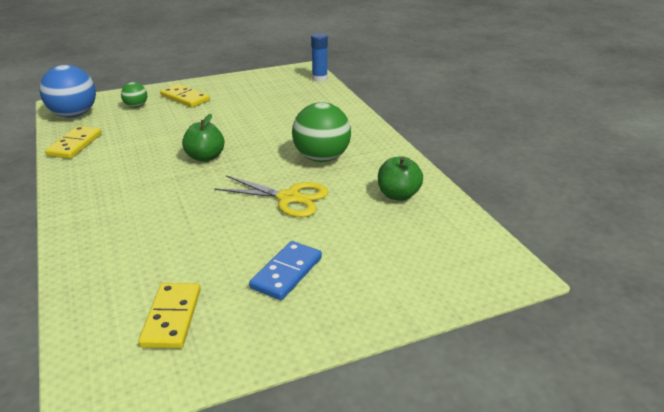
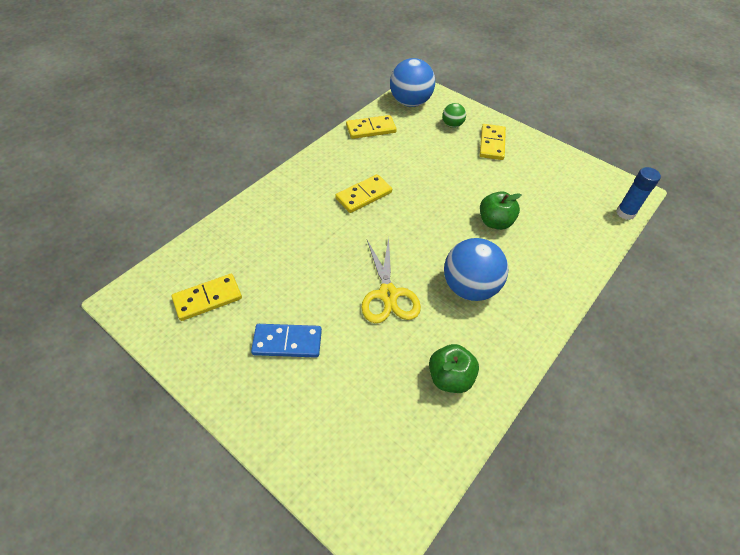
camera: 60 degrees right, 20 degrees up
(157, 175) = (363, 195): none -> yellow domino
(205, 157) = (409, 208): green apple -> green apple (495, 222)
(321, 158) = (469, 287): green ball -> blue ball

